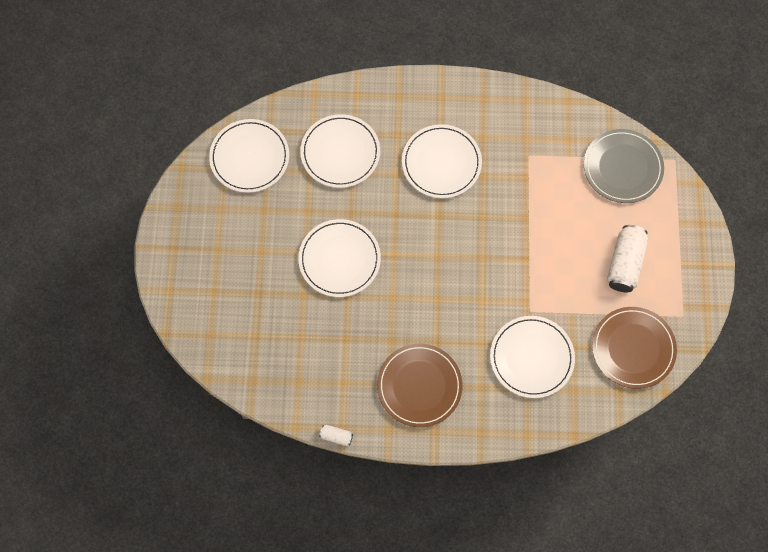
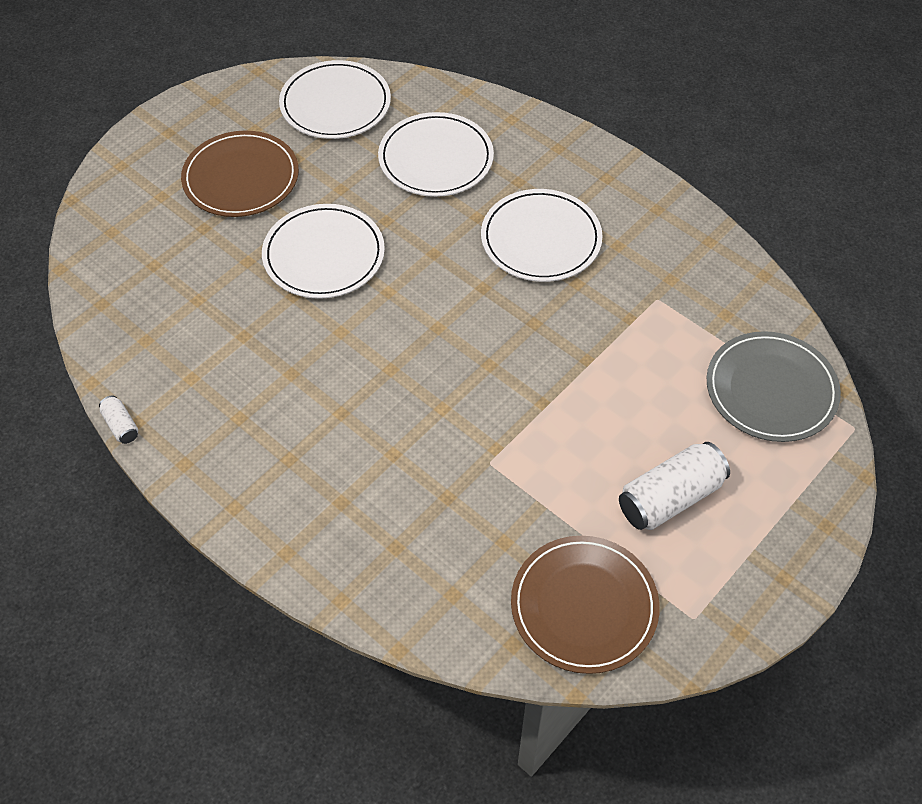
camera: 40 degrees right, 15 degrees down
(419, 386) = (270, 444): brown plate -> brown plate (241, 178)
(531, 357) = (438, 516): white plate -> none

